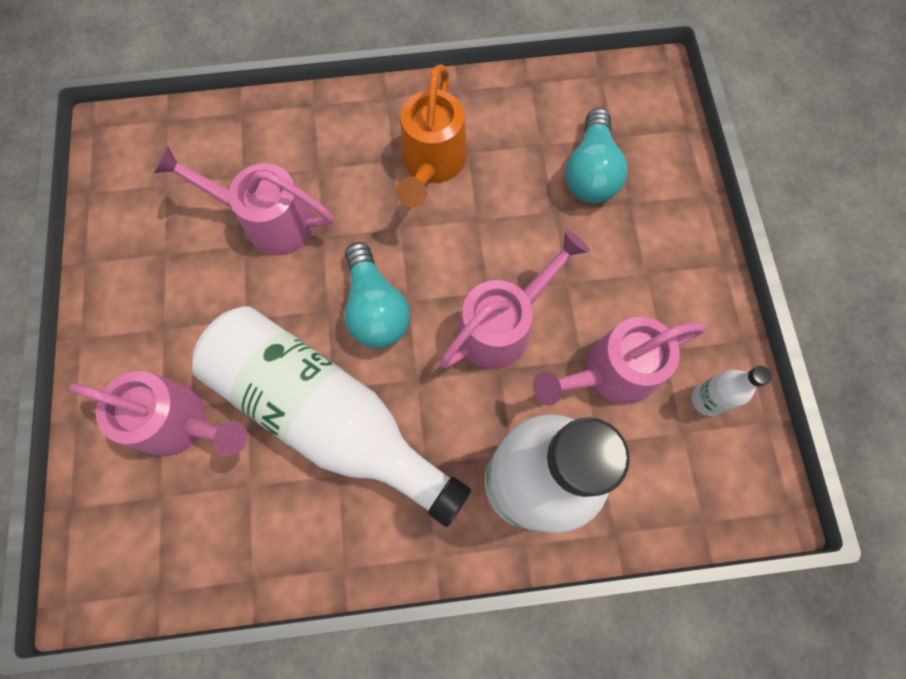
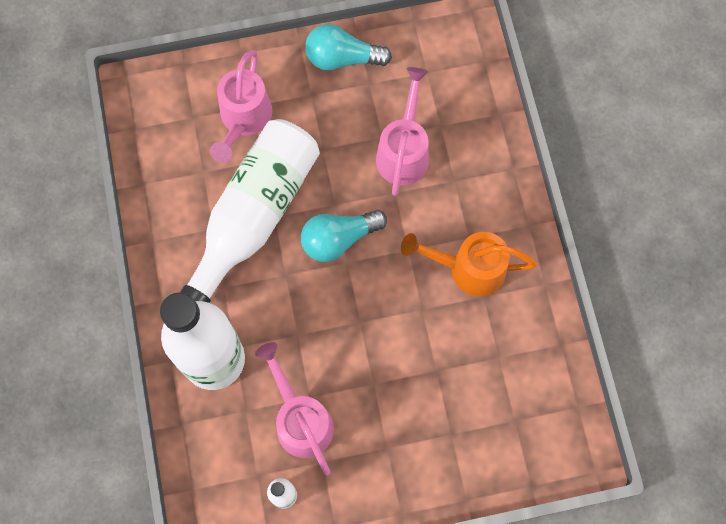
camera: 85 degrees right, 0 degrees up
(502, 326) = (332, 334): pink watering can -> none
(591, 172) = (477, 400): turquoise light bulb -> turquoise light bulb (342, 58)

